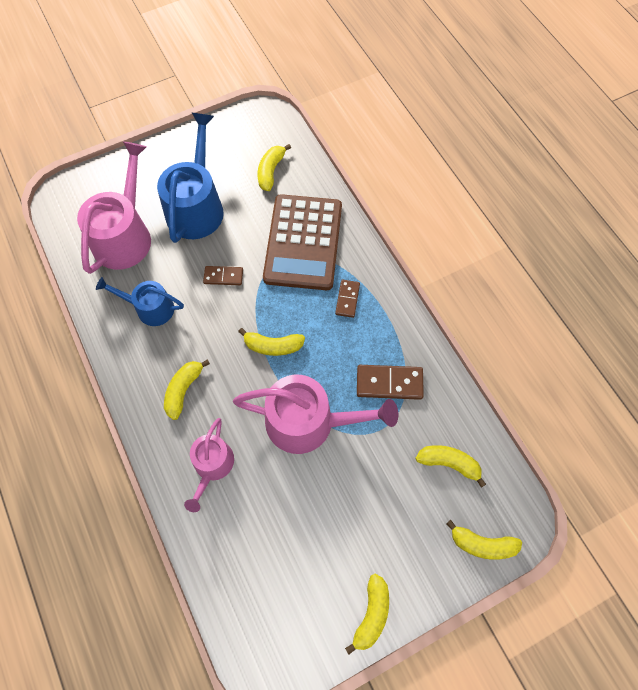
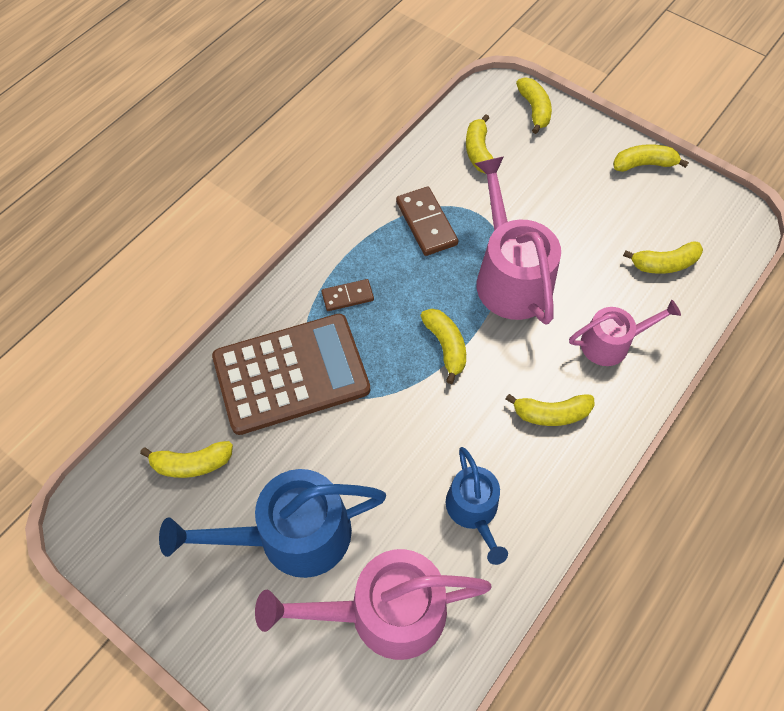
camera: 115 degrees left, 5 degrees down
(223, 276) = (384, 444): brown domino -> none
(258, 558) = (664, 264): none -> yellow banana

